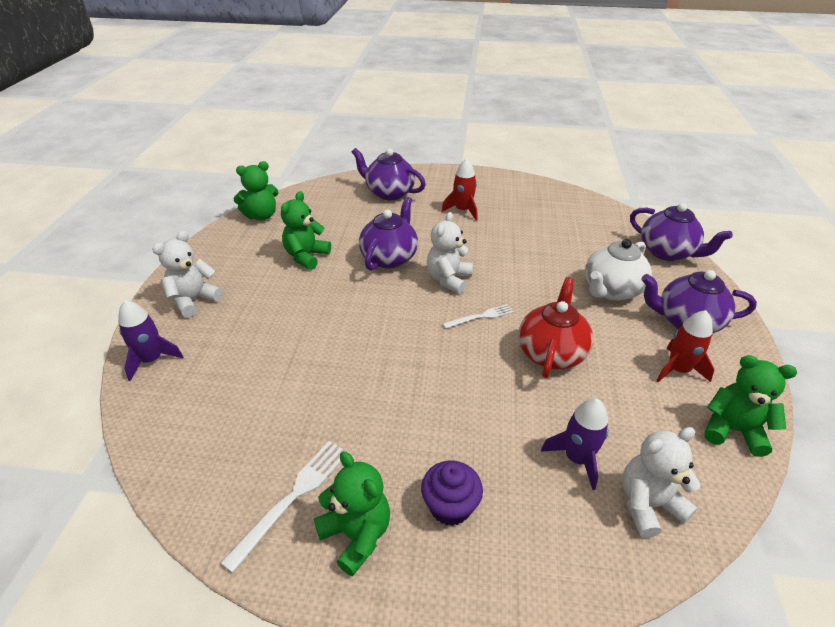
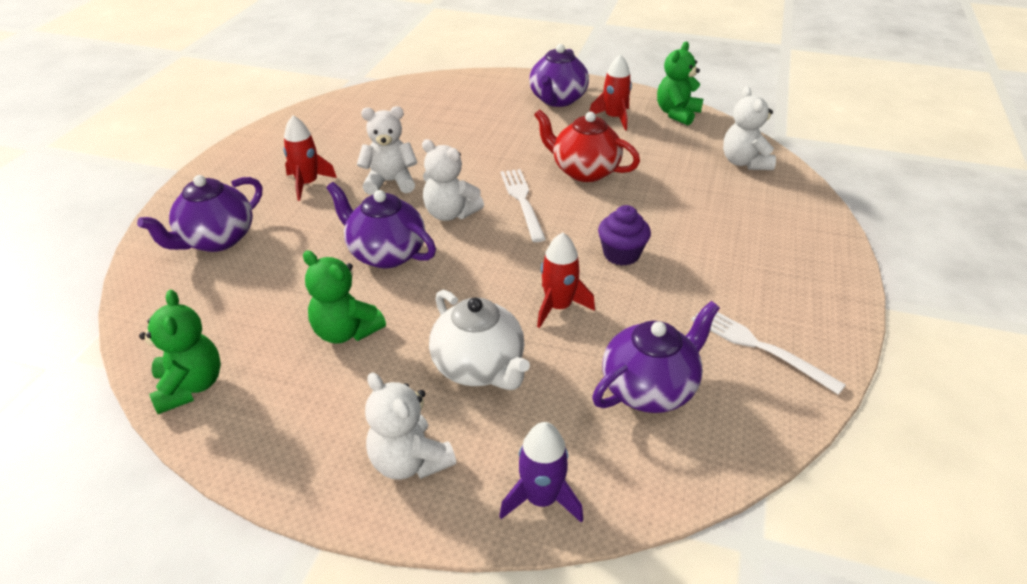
camera: 80 degrees left, 0 degrees up
(339, 352) = (558, 307): none -> red rocket
(356, 535) = (792, 307): green teddy bear -> none
(450, 506) = (757, 252): purple cupcake -> purple cupcake (621, 254)
(480, 244) = (390, 182): none -> white teddy bear
(481, 316) = (522, 201): white fork -> white fork, size x1.53
(576, 458) = (705, 183): purple rocket -> none
(611, 290) = (504, 123): white teapot -> white teapot (479, 367)
(667, 252) = (457, 83): purple teapot -> purple teapot (649, 388)

